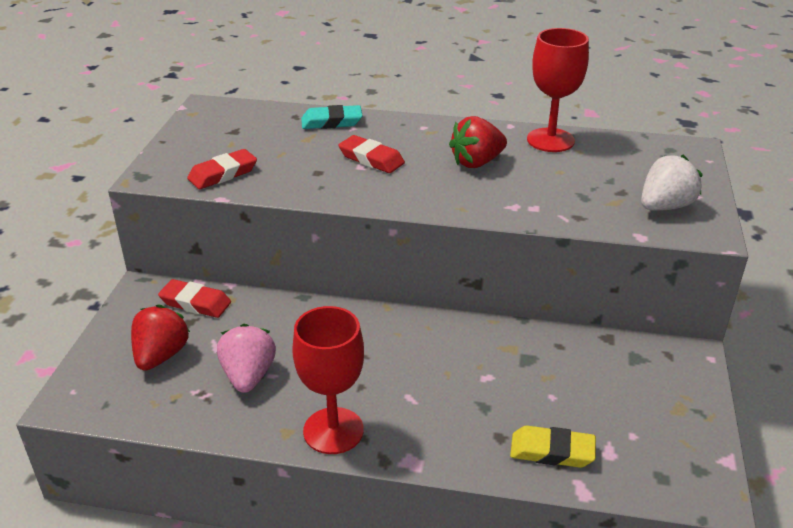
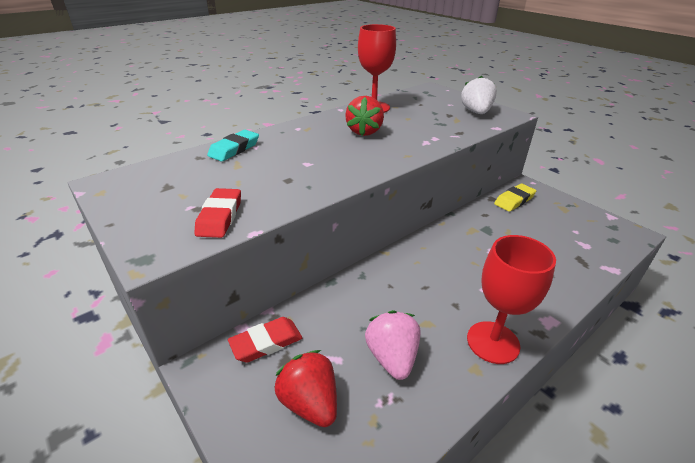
camera: 50 degrees left, 0 degrees up
(248, 376) = (392, 357): pink strawberry -> pink strawberry turned 45 degrees clockwise
(371, 159) = (305, 156): red eraser -> none
(552, 451) = (573, 262): yellow eraser -> yellow eraser (514, 200)

